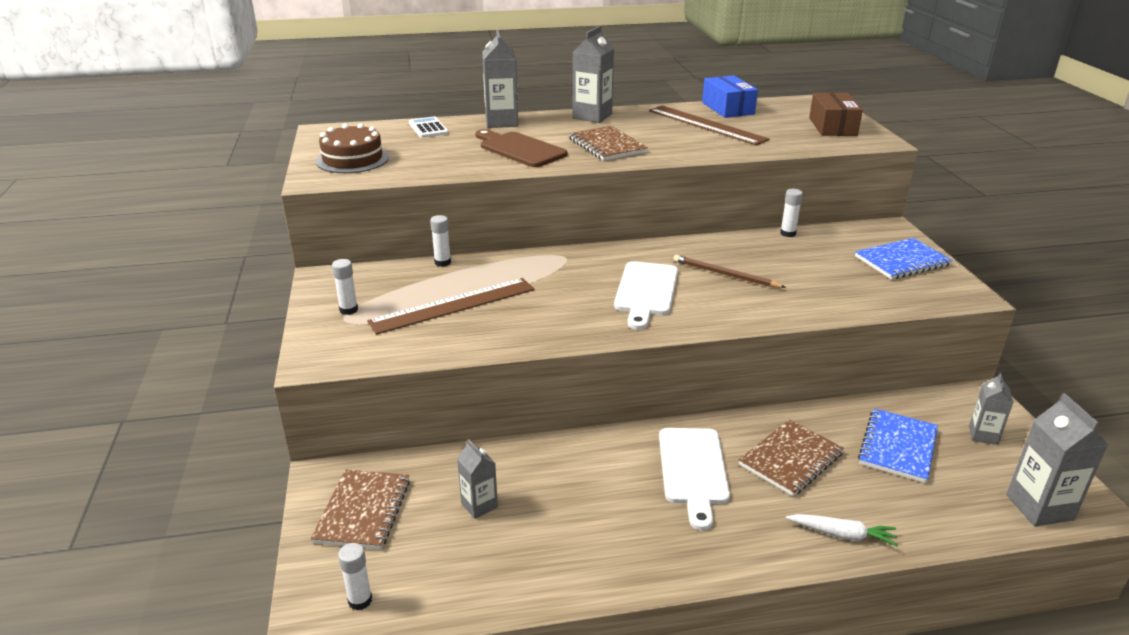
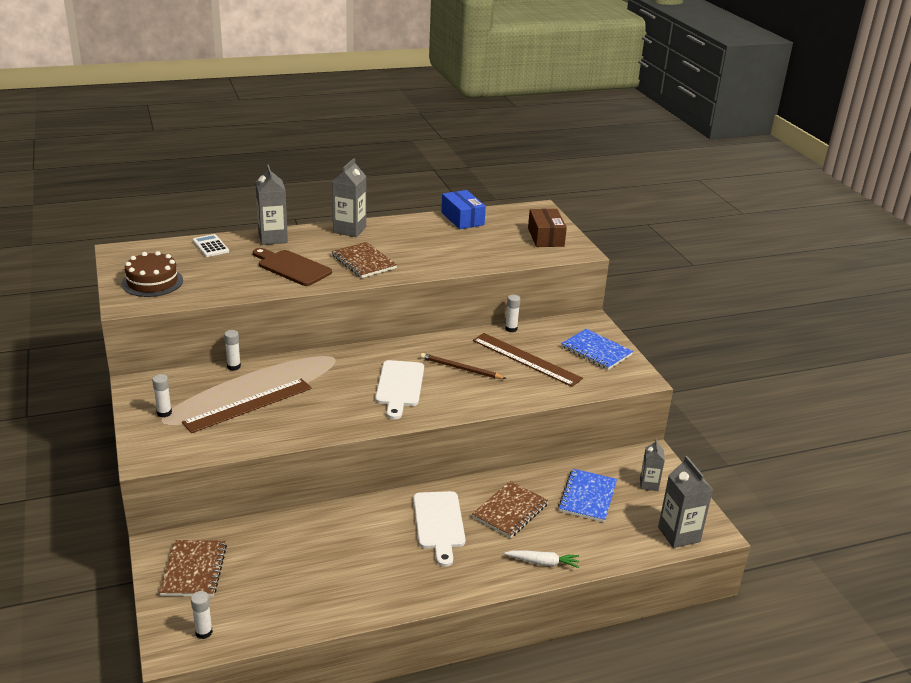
camera: 10 degrees left, 0 degrees up
(479, 505) = (281, 560): grey carton -> none
(706, 125) = (444, 237): brown ruler -> brown ruler (526, 359)
(902, 261) = (596, 351): blue notebook -> blue notebook turned 75 degrees clockwise

